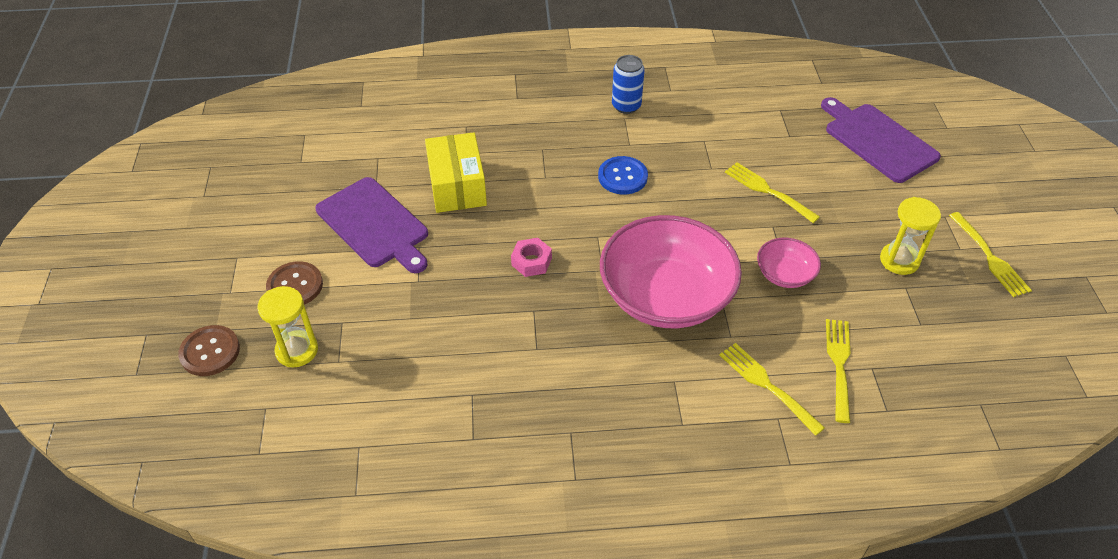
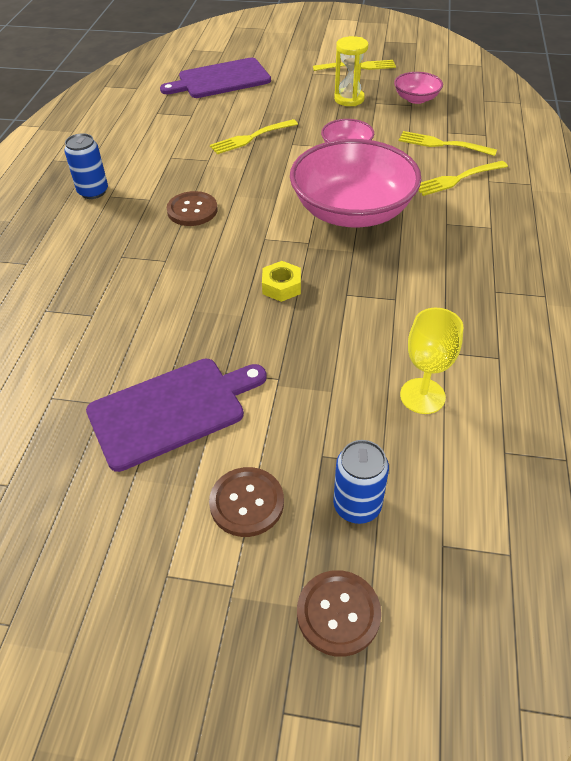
camera: 75 degrees left, 0 degrees up
(297, 350) = (357, 505): yellow hourglass -> blue can
(413, 382) = (422, 396): none -> yellow goblet
(457, 186) = (142, 329): yellow box -> none
(531, 261) = (281, 286): pink nut -> yellow nut
(622, 177) = (192, 210): blue button -> brown button
(939, 328) = (416, 99): none -> pink bowl

